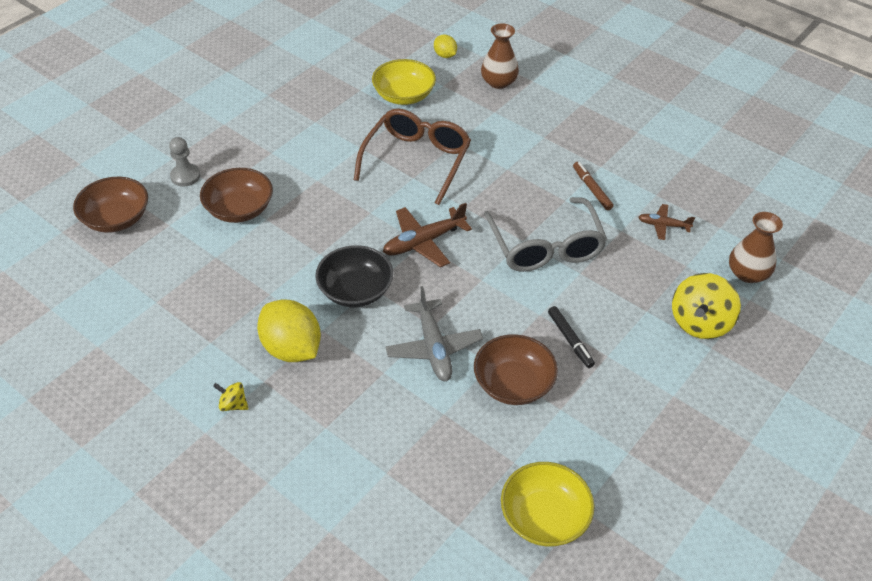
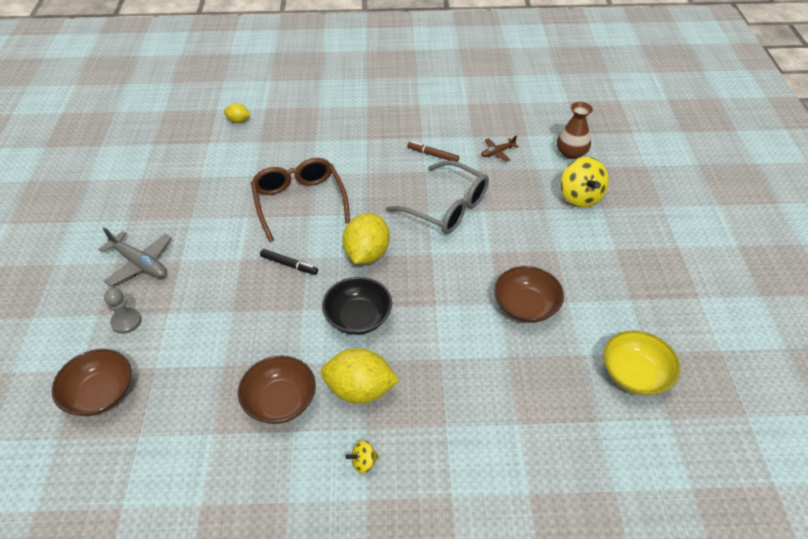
camera: 40 degrees left, 0 degrees up
(239, 209) = (203, 318): brown bowl -> brown bowl (280, 401)
(404, 96) = (239, 163): yellow bowl -> none
(423, 242) = (367, 254): brown plane -> yellow lemon
(433, 347) = (453, 319): grey plane -> grey plane (140, 263)
(498, 82) = (297, 119): brown vase -> none
(570, 340) = (526, 255): black marker -> black marker (289, 265)

